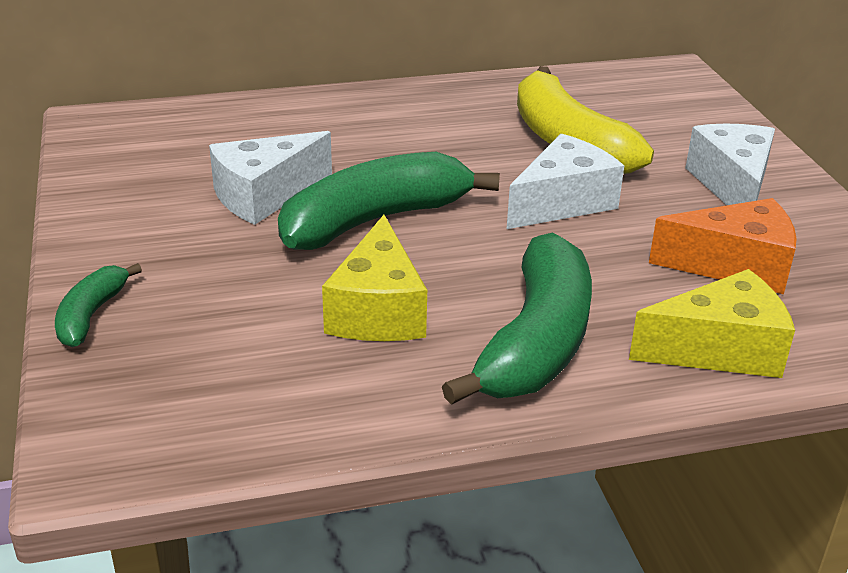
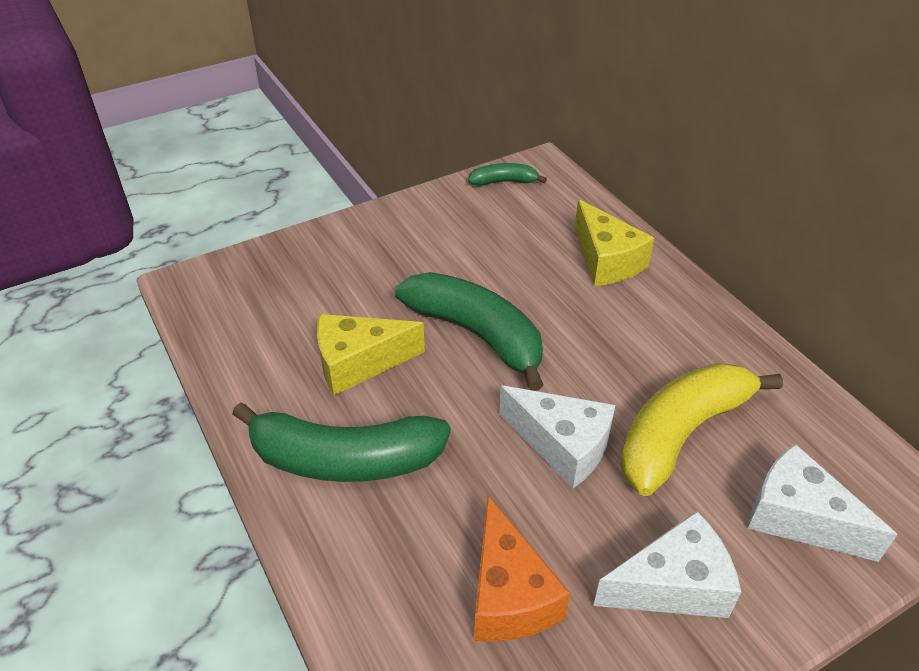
camera: 75 degrees right, 10 degrees up
(91, 315) = (315, 240): green banana -> green banana (504, 182)
(264, 195) = (483, 270): white cheese -> white cheese (798, 517)
(719, 349) = (367, 588): yellow cheese -> yellow cheese (606, 260)

